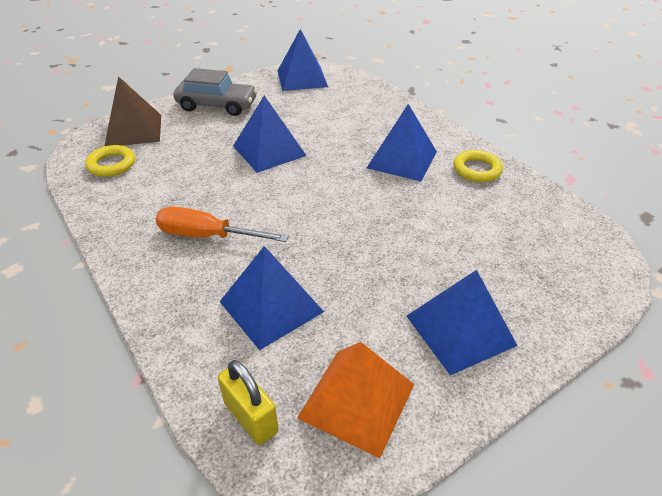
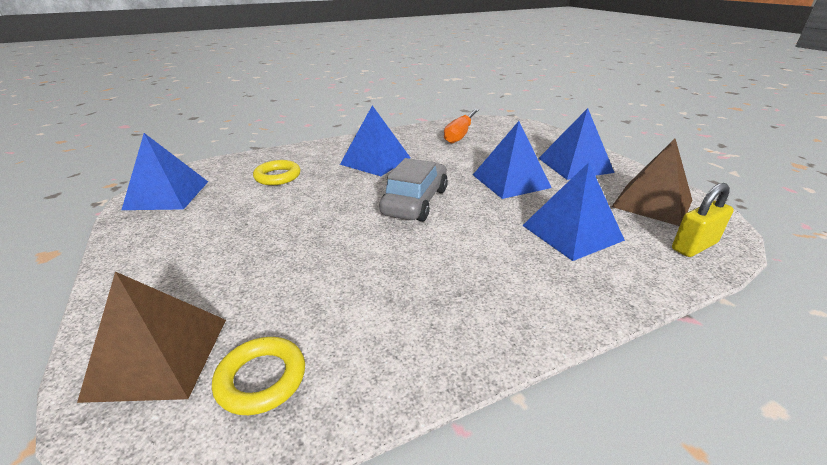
camera: 80 degrees left, 10 degrees down
(207, 236) = (471, 269): orange screwdriver -> orange screwdriver (460, 134)
(217, 105) = (167, 261): grey car -> grey car (415, 202)
(269, 150) = (319, 224): blue pyramid -> blue pyramid (511, 181)
(357, 400) = (652, 203): orange pyramid -> brown pyramid
(476, 170) = (403, 138): yellow ring -> yellow ring (277, 176)

